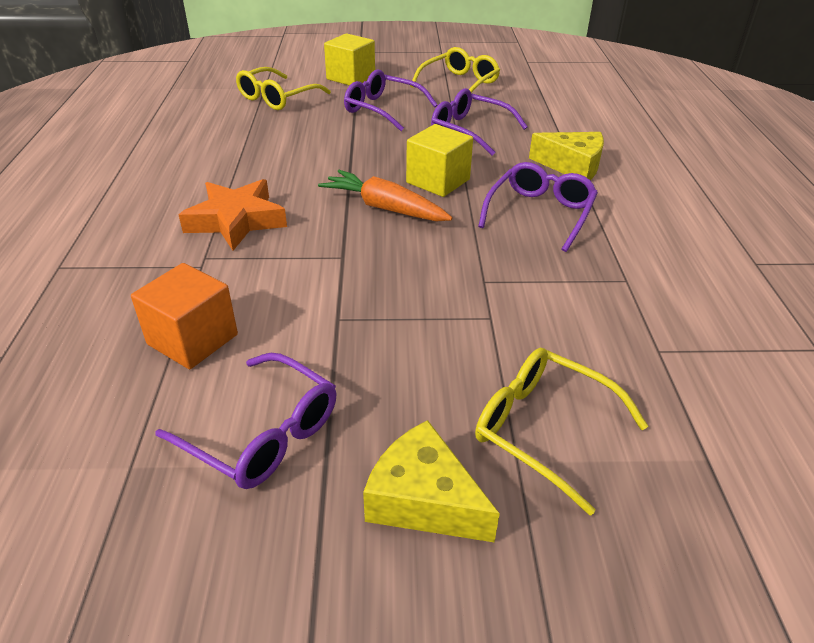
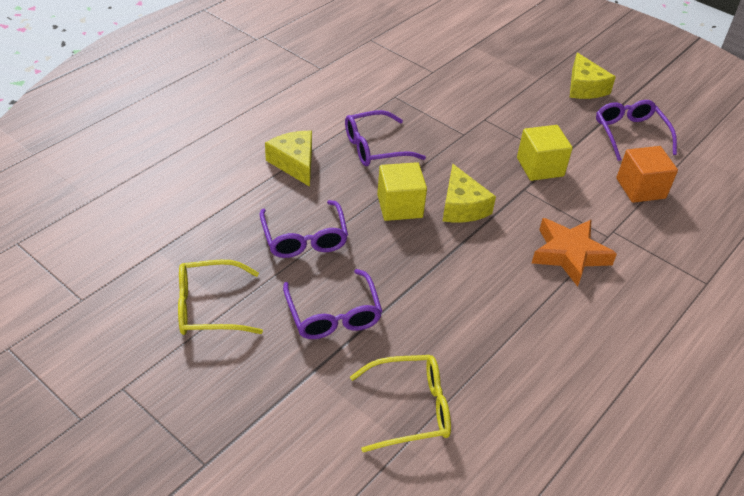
camera: 140 degrees left, 5 degrees up
(351, 78) = (293, 399): yellow cube -> yellow cube (540, 167)
(384, 208) = (462, 206): orange carrot -> yellow cheese
(542, 429) = (518, 79): yellow glasses -> none

